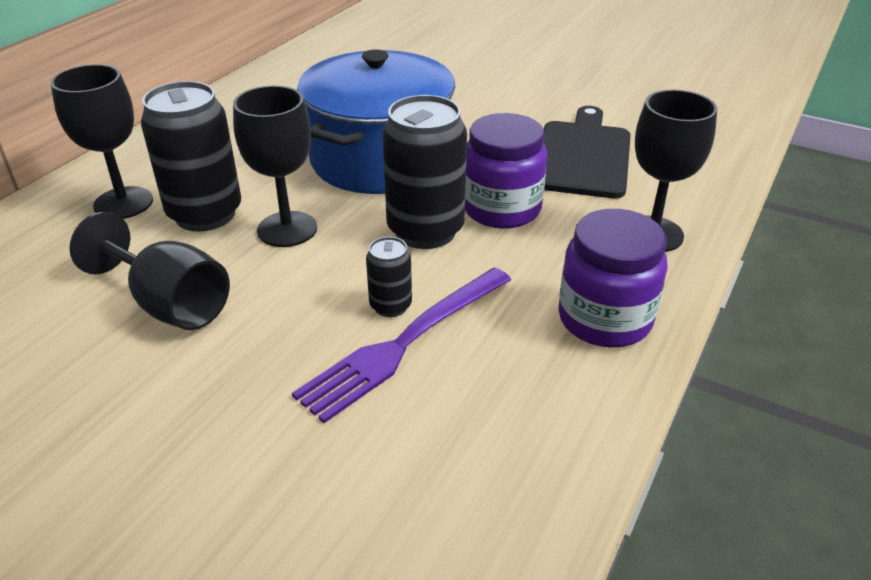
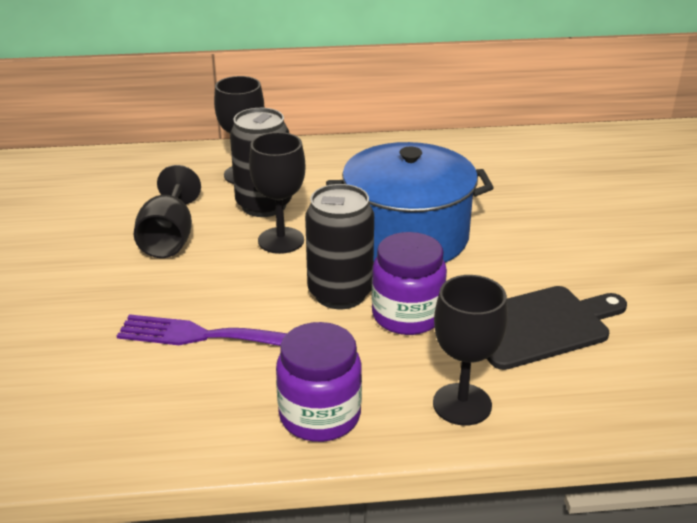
camera: 55 degrees right, 5 degrees down
(390, 306) = (243, 315): black can -> none

